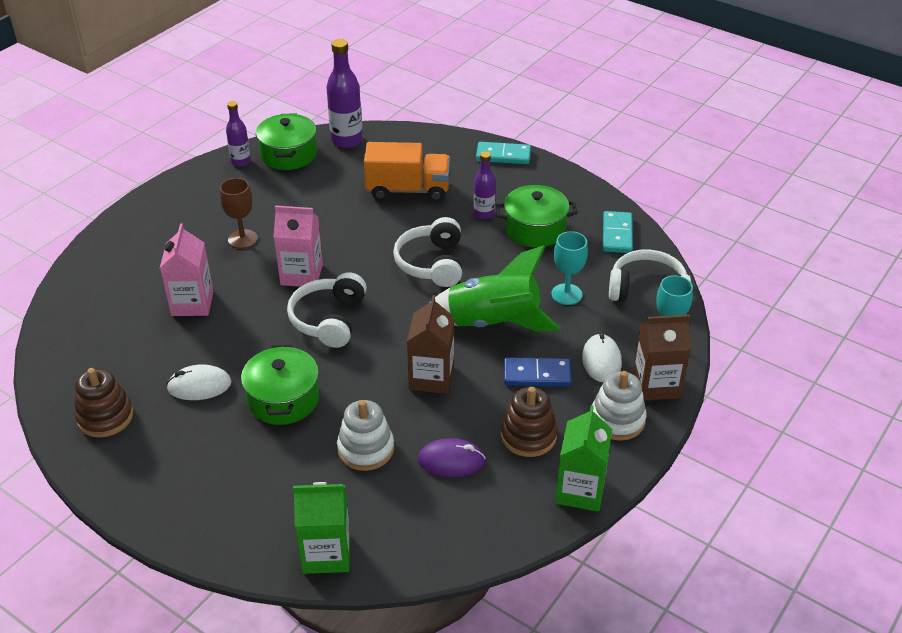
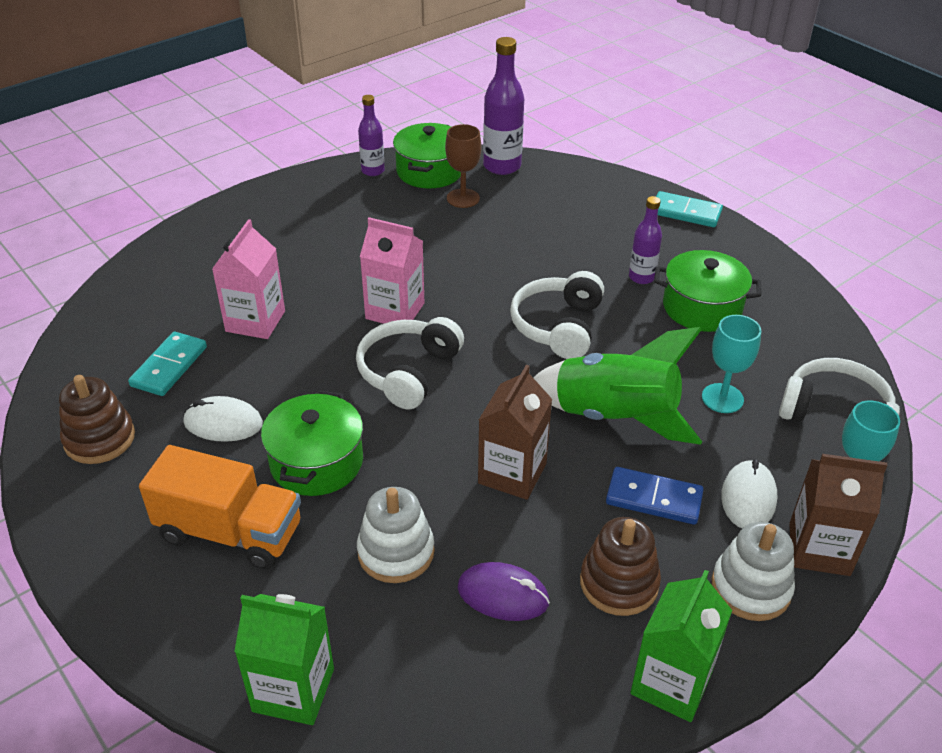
camera: 15 degrees right, 0 degrees up
(242, 239) = (342, 257): brown goblet -> brown goblet (463, 198)
(408, 190) = (556, 234): orange truck -> orange truck (230, 532)
(617, 234) = (810, 333): turquoise domino -> turquoise domino (169, 366)

